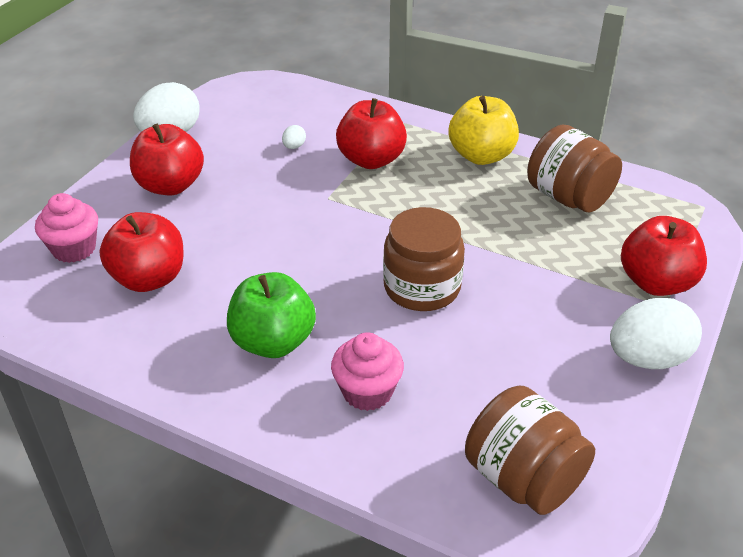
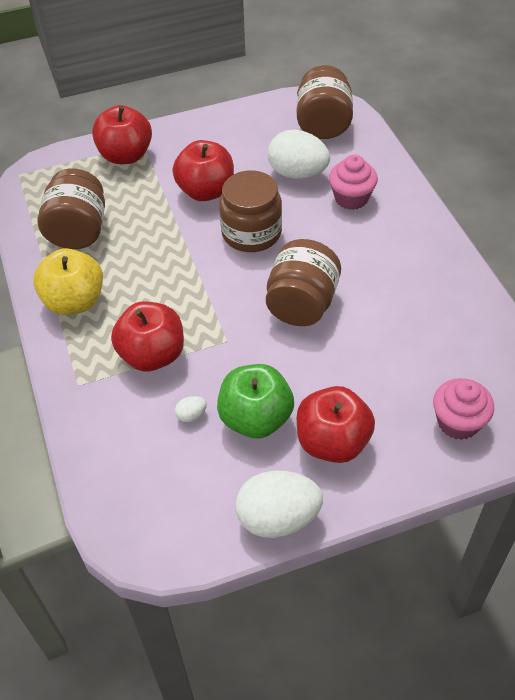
camera: 135 degrees left, 10 degrees up
(149, 278) = (418, 354): red apple -> red apple (206, 191)
(273, 342) = (375, 255): green apple -> green apple (256, 418)
(297, 256) = (302, 304): none -> brown jar
(648, 358) = (194, 130): white egg -> white egg (297, 173)

